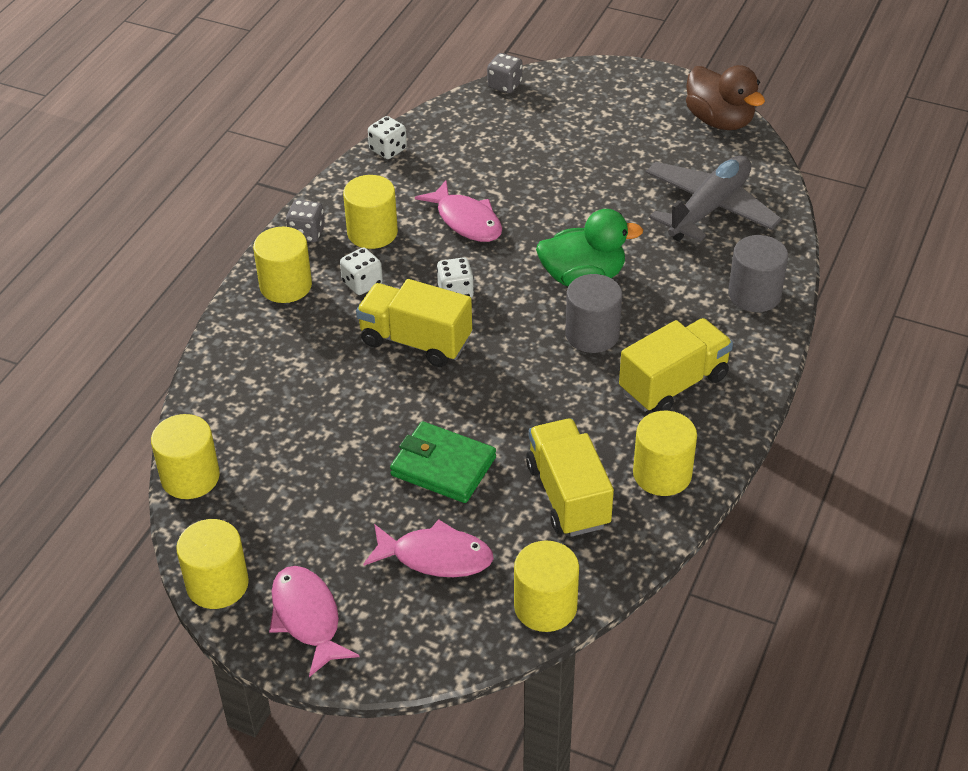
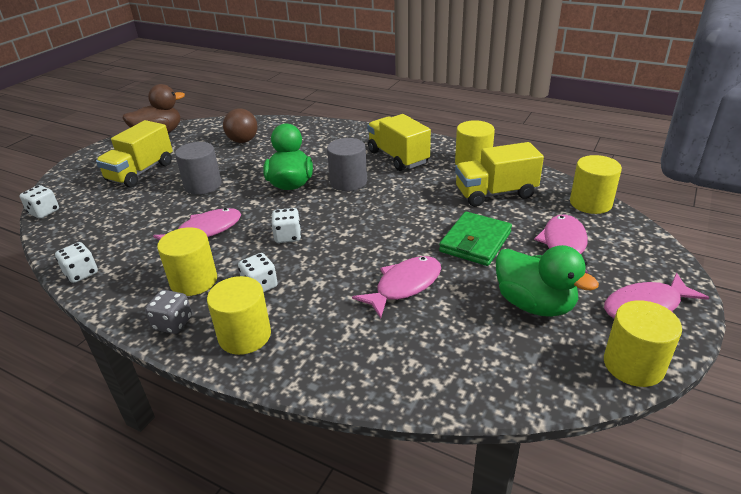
camera: 85 degrees left, 10 degrees down
(190, 477) = (507, 394): yellow cylinder -> none
(318, 513) = (534, 304): none -> green duck
(357, 400) = (404, 286): none -> pink fish
(415, 341) = (340, 256): yellow truck -> yellow truck (141, 172)
(504, 85) = (44, 212): grey dice -> white dice
(709, 209) = (243, 141): grey plane -> brown ball
(754, 294) = (326, 132): grey cylinder -> grey cylinder (203, 185)

